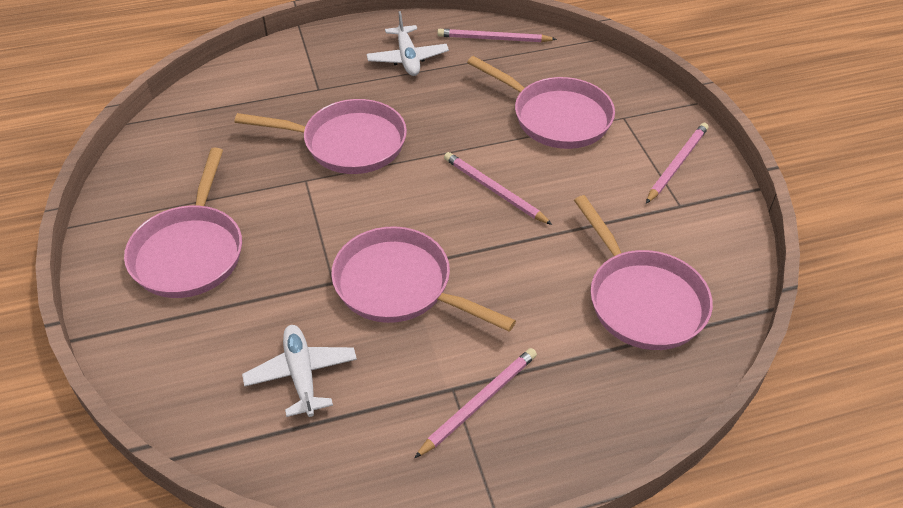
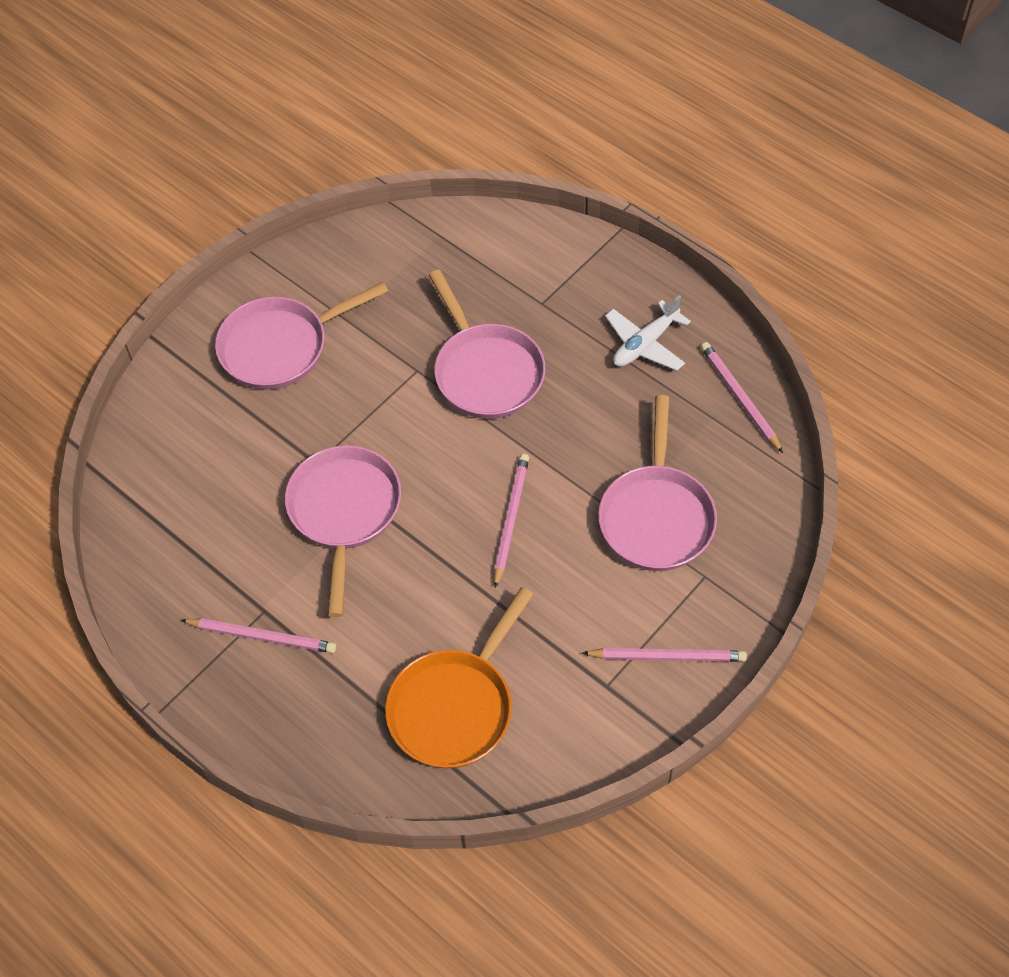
camera: 60 degrees right, 10 degrees up
(301, 375) = (212, 500): white plane -> none
(642, 300) = (455, 707): pink pan -> orange pan

